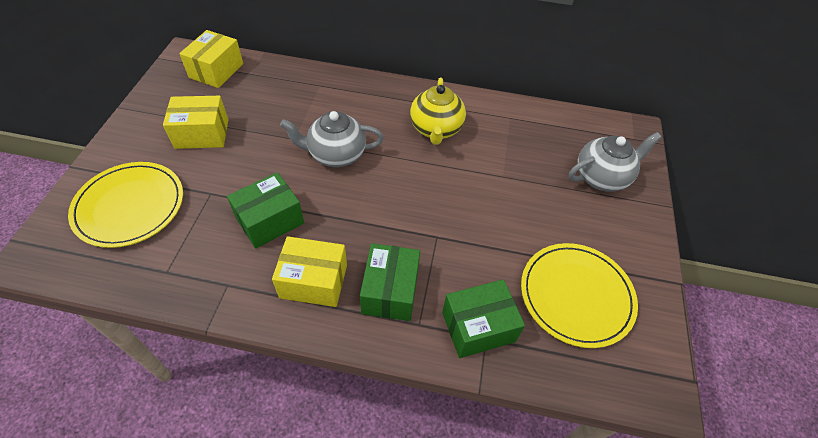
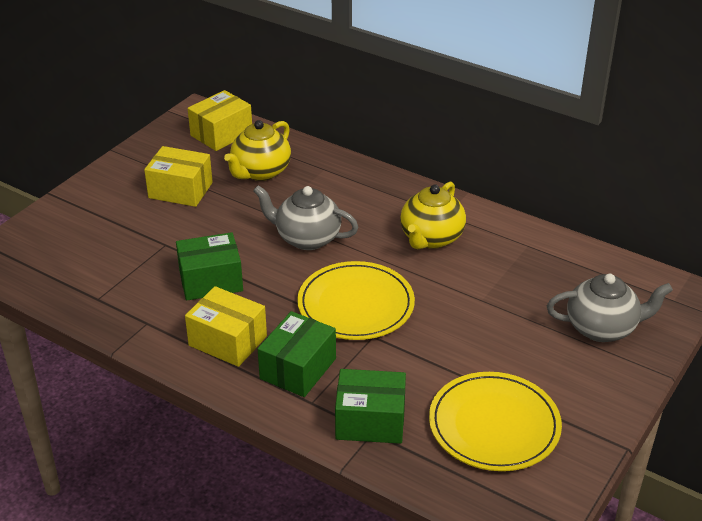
camera: 25 degrees right, 15 degrees down
(130, 206) = (87, 238): yellow plate -> yellow plate (356, 304)
(267, 100) = (260, 172): none -> yellow teapot

